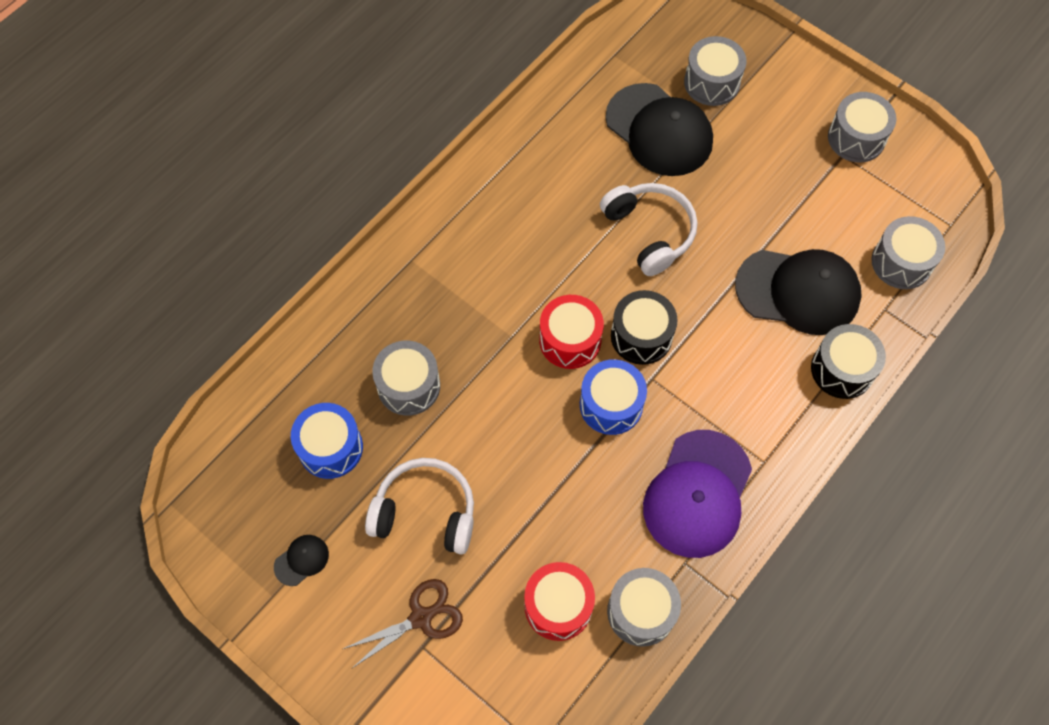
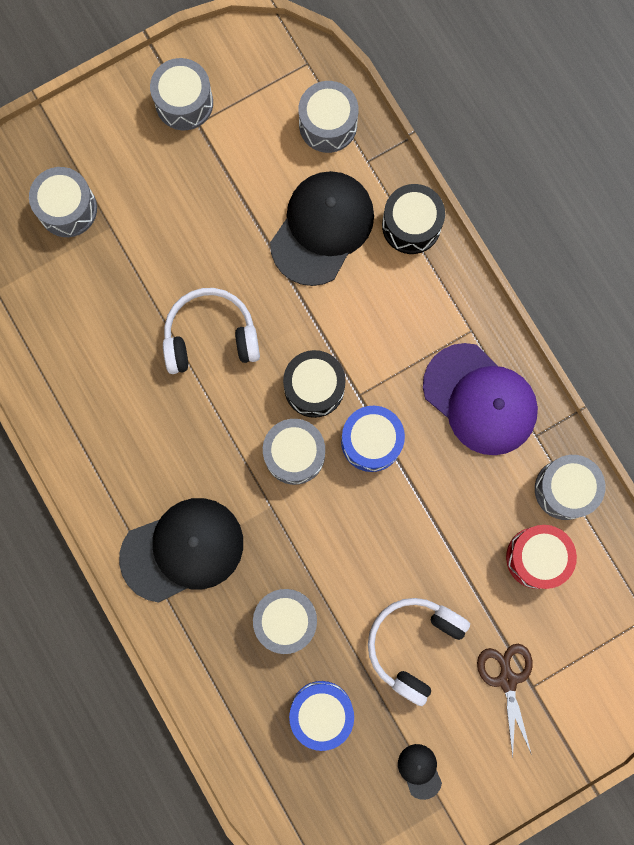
camera: 70 degrees left, 15 degrees up
(570, 340) = (294, 454): red drum -> grey drum
(659, 130) = (102, 282): black cap -> black cap (183, 550)

